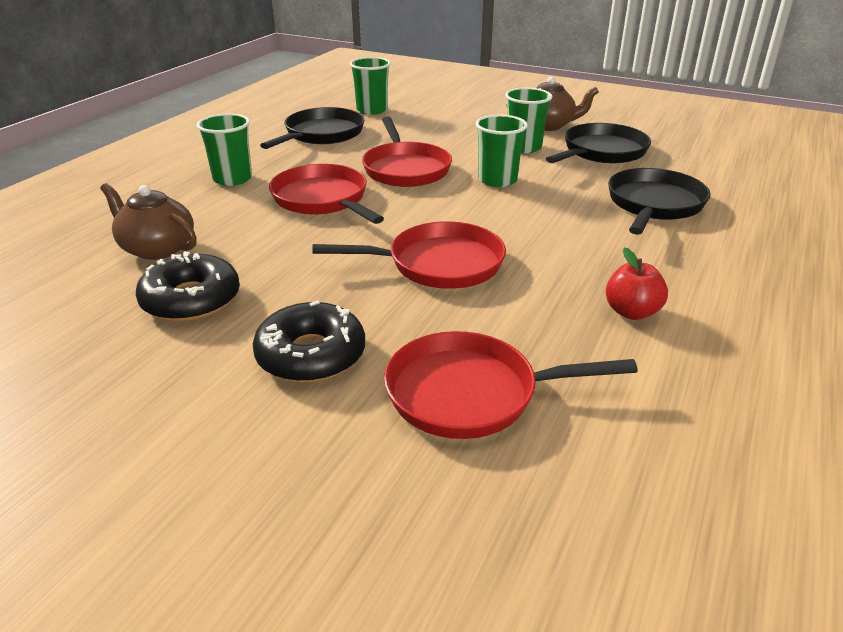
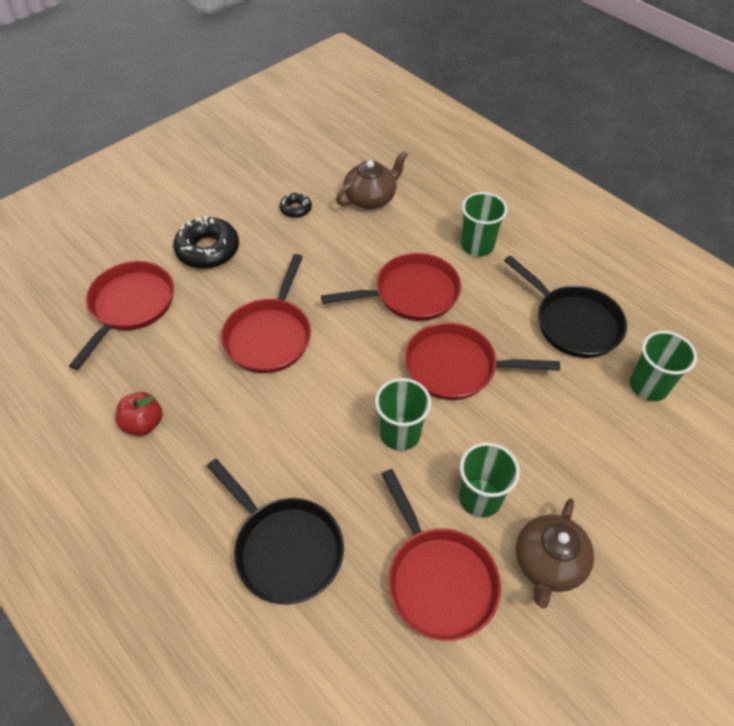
camera: 110 degrees right, 20 degrees up
(191, 300) = (296, 209): black donut -> black donut, size x0.52
(601, 152) = (438, 579): black pan -> red pan

